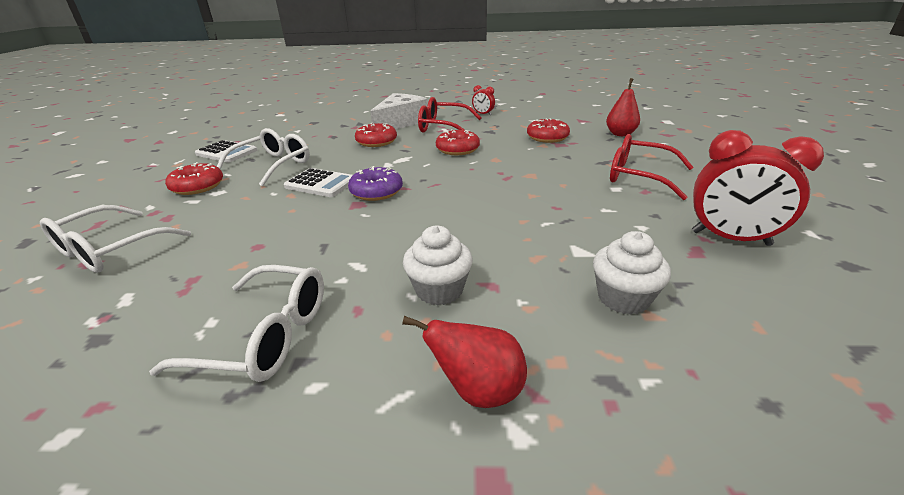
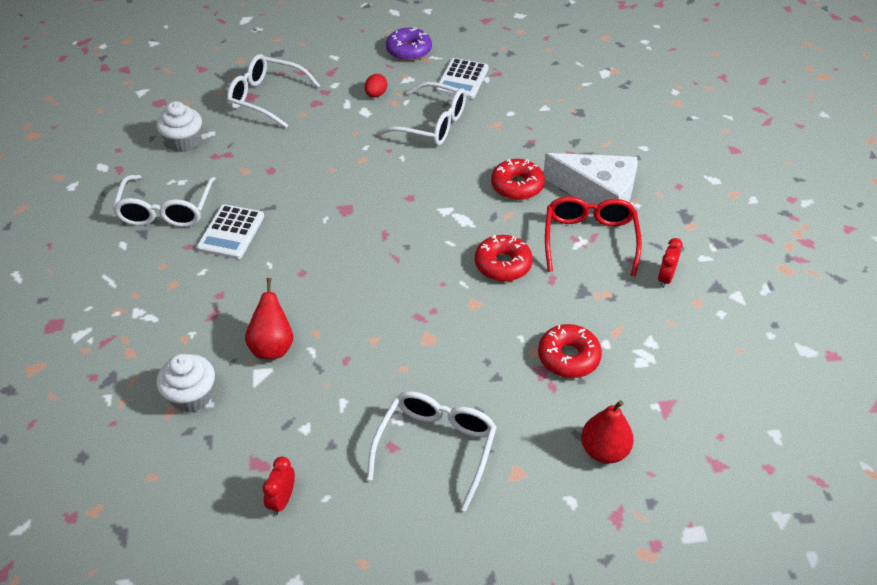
camera: 80 degrees right, 15 degrees up
(197, 186) = (376, 95): red donut -> red egg
(321, 183) = (389, 172): white calculator -> white calculator (231, 232)
(376, 192) = (373, 216): purple donut -> purple donut (409, 51)
(439, 290) = (208, 285): white cupcake -> white cupcake (184, 142)
(478, 390) = (111, 315): red pear -> red pear (272, 347)
(638, 176) = (436, 447): red glasses -> white glasses
(730, 238) = (282, 500): red clock -> red clock, size x0.48

